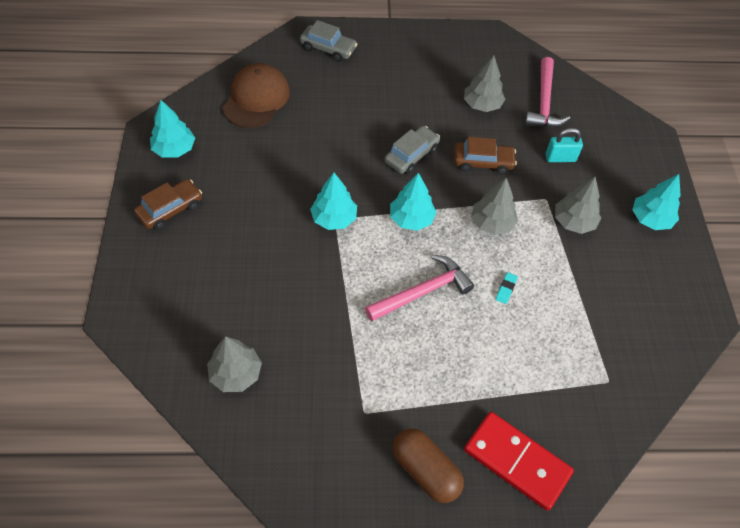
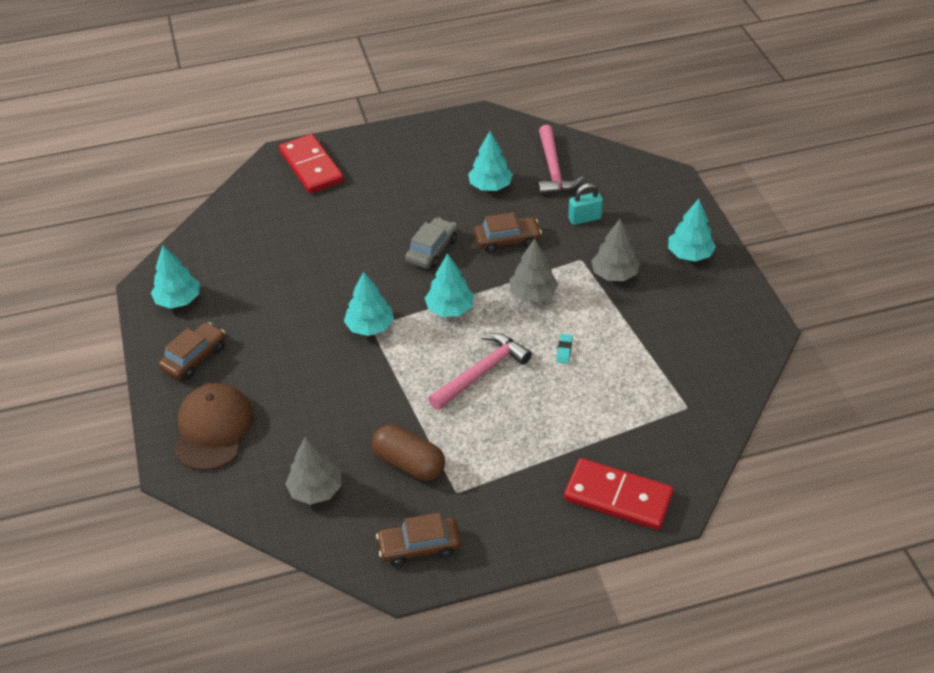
camera: 10 degrees left, 10 degrees down
(256, 99) = (250, 232): brown cap -> brown cap (213, 429)
(313, 462) = (419, 546): none -> brown car
(328, 48) = (311, 167): grey car -> red domino
(425, 470) = (532, 526): brown capsule -> brown capsule (409, 463)
(482, 105) = (490, 186): grey tree -> turquoise tree

